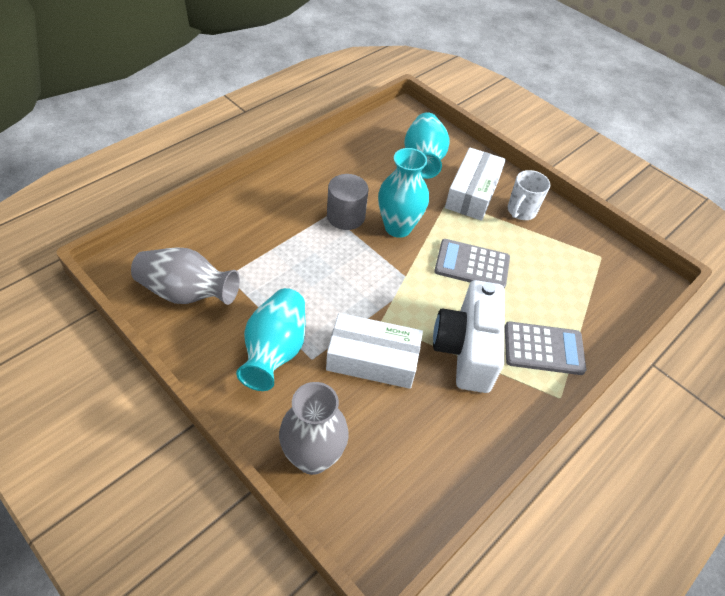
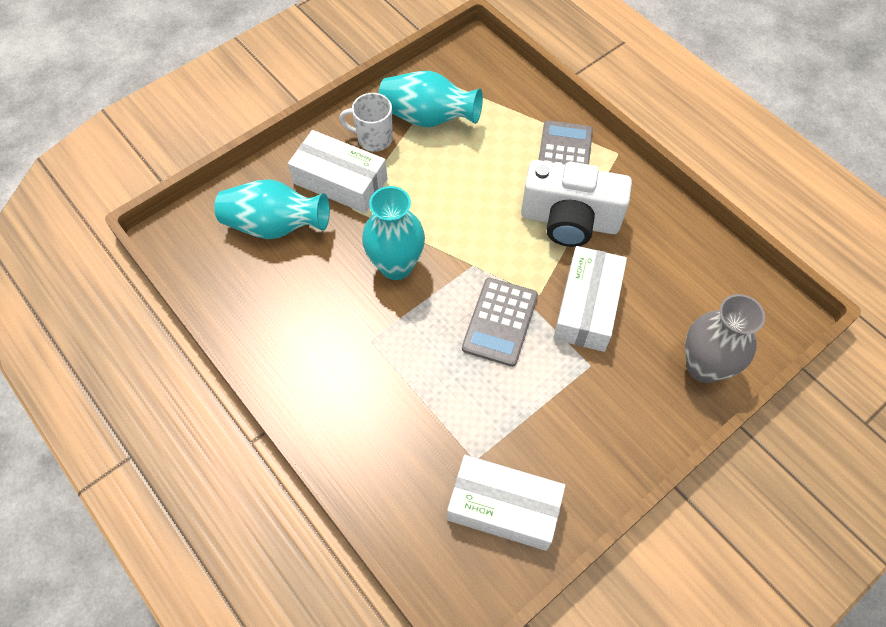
camera: 80 degrees left, 10 degrees up
(186, 293) = (504, 507): grey vase -> white box
(275, 350) = (582, 402): turquoise vase -> turquoise vase (428, 117)
(346, 216) = (375, 321): grey cylinder -> none
(472, 265) = (455, 199): grey calculator -> grey calculator (500, 322)
(521, 211) = (373, 139): white mug -> white mug turned 150 degrees clockwise

